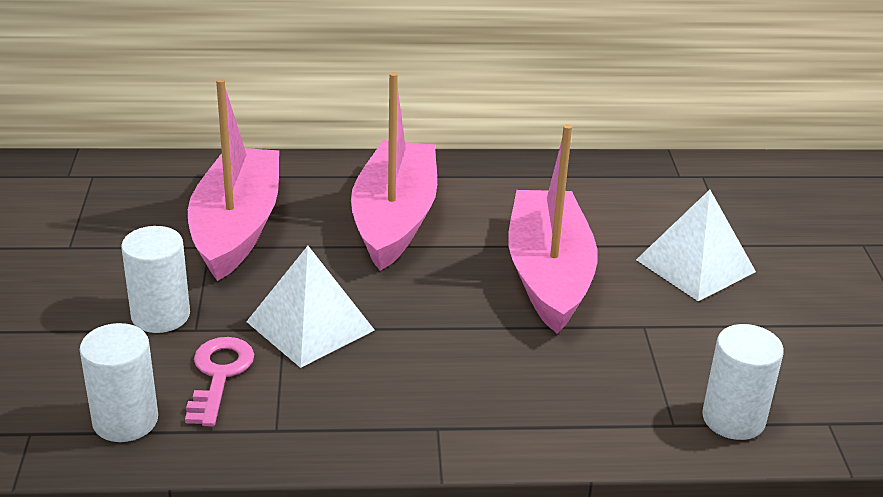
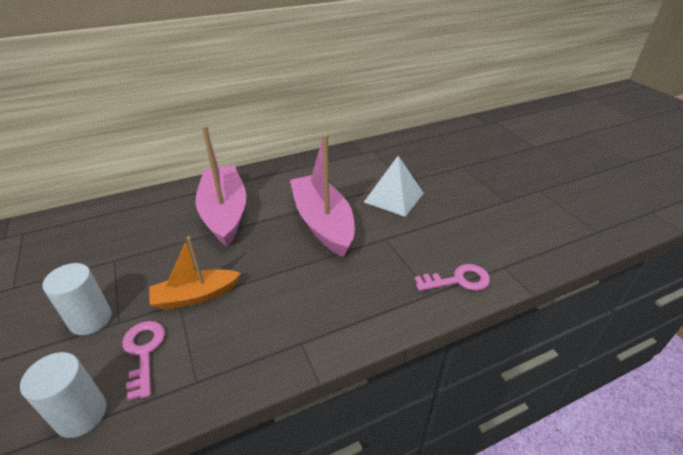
camera: 20 degrees left, 5 degrees up
(237, 227) = (129, 243): pink boat -> none
(310, 326) = (195, 296): white pyramid -> orange boat
(733, 419) = (458, 280): white cylinder -> pink key

